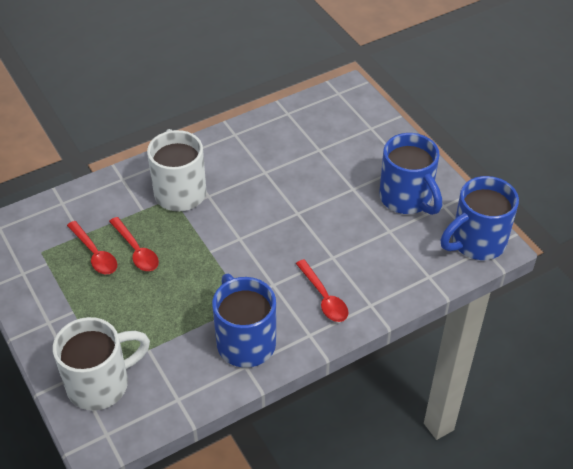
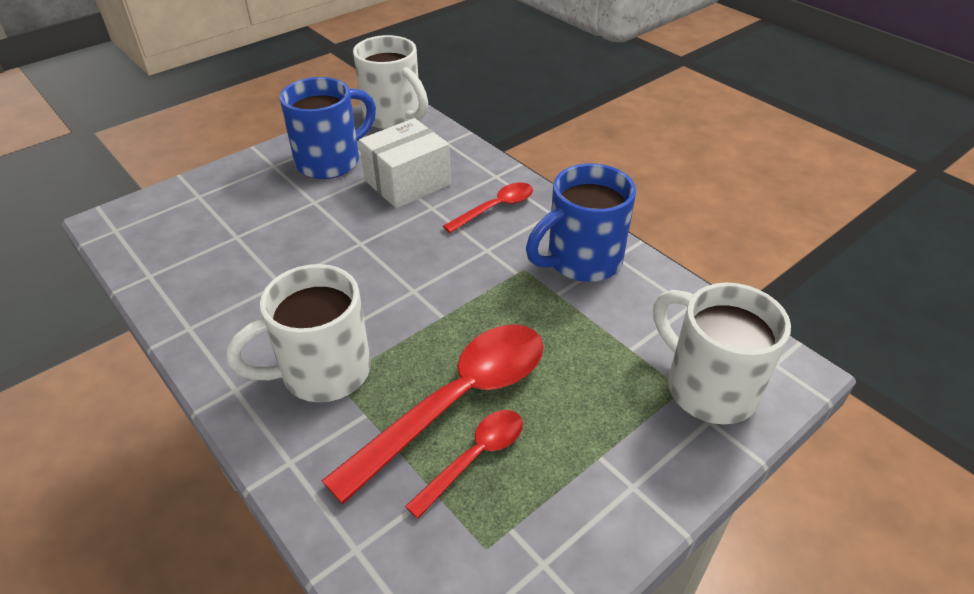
camera: 100 degrees left, 5 degrees down
(136, 250) = (456, 402): red spoon -> red spoon, size x1.89
(369, 244) = (407, 182): none -> white box
(476, 242) = (393, 117): blue mug -> white mug

